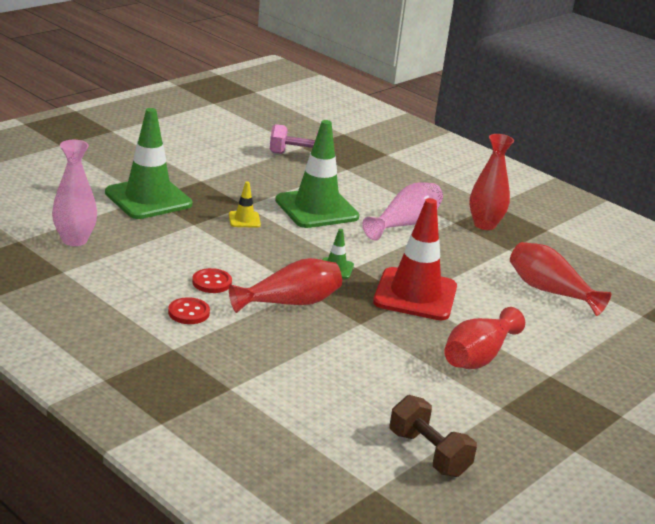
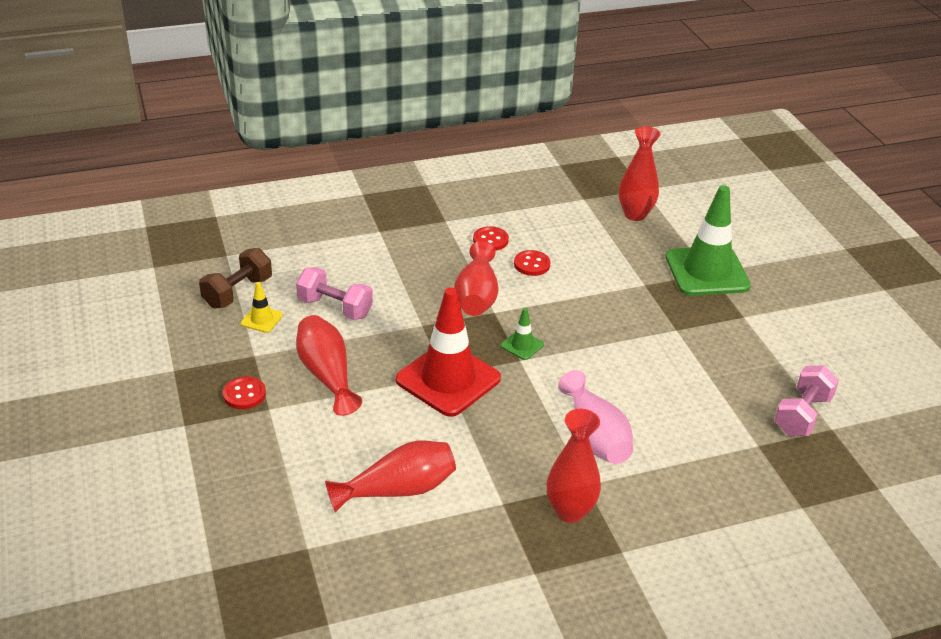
camera: 120 degrees right, 10 degrees up
(74, 240) = (635, 214): pink vase -> red vase
(244, 220) = (644, 318): yellow traffic cone -> yellow traffic cone (261, 319)
(316, 209) = (654, 378): green traffic cone -> none
(386, 379) = (335, 307): none -> pink dumbbell
(428, 453) = (238, 292): brown dumbbell -> brown dumbbell turned 45 degrees counterclockwise
(551, 394) = (244, 394): none -> red button

